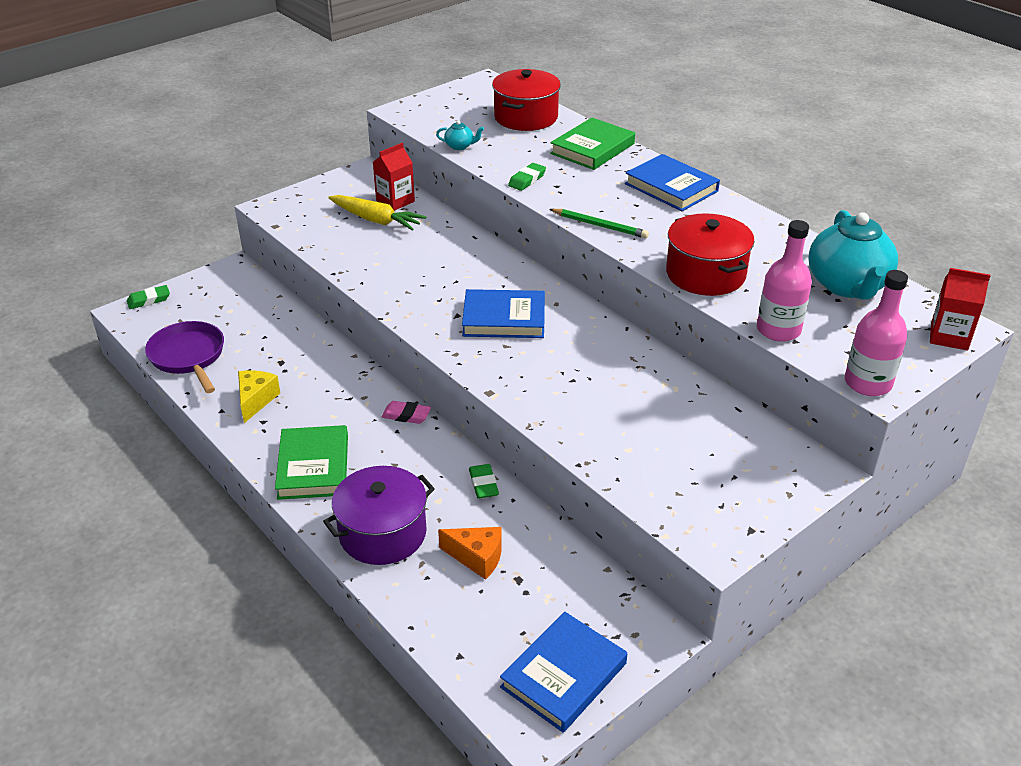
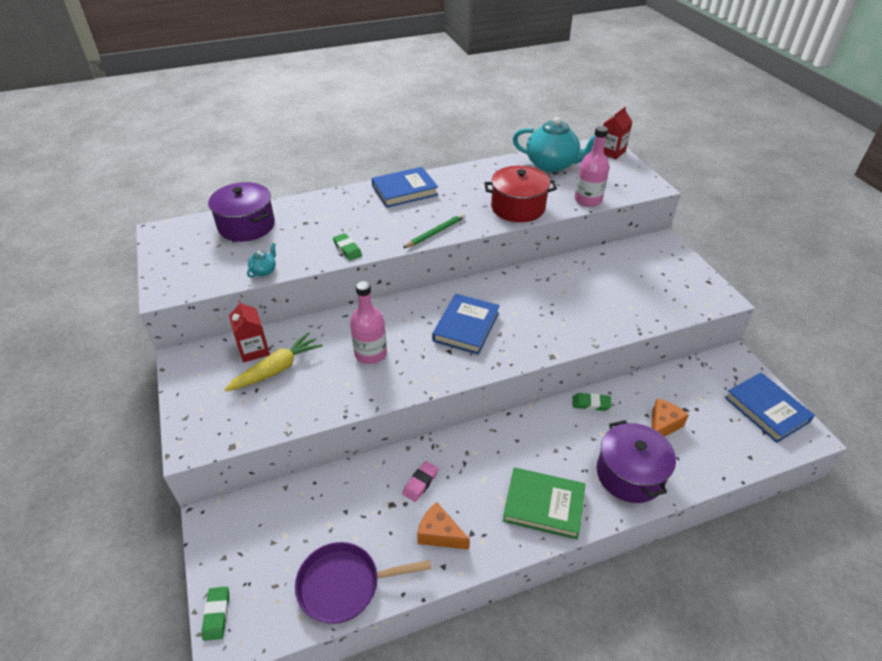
camera: 70 degrees left, 5 degrees up
(256, 400) = (439, 534): yellow cheese -> orange cheese
(406, 415) = (500, 430): pink eraser -> pink eraser (420, 483)
(526, 117) = (246, 225): red pot -> purple pot
(592, 148) = (324, 208): green book -> none
(868, 383) = (646, 188): pink bottle -> pink bottle (370, 353)

